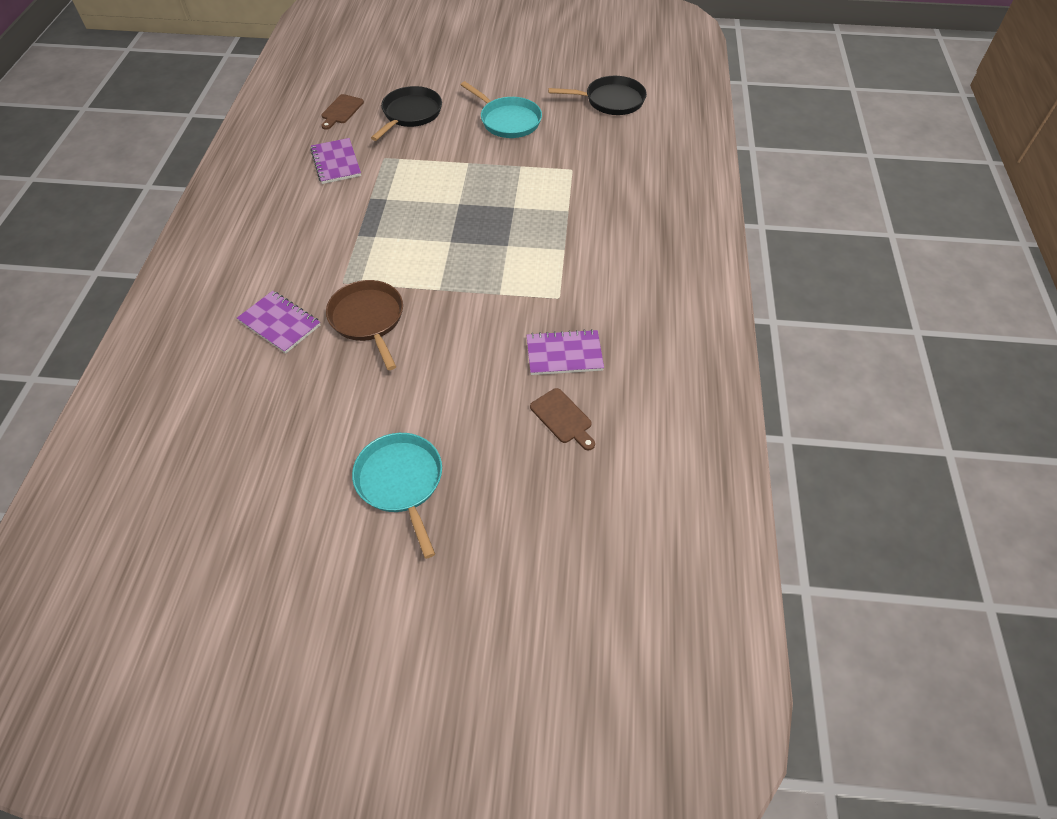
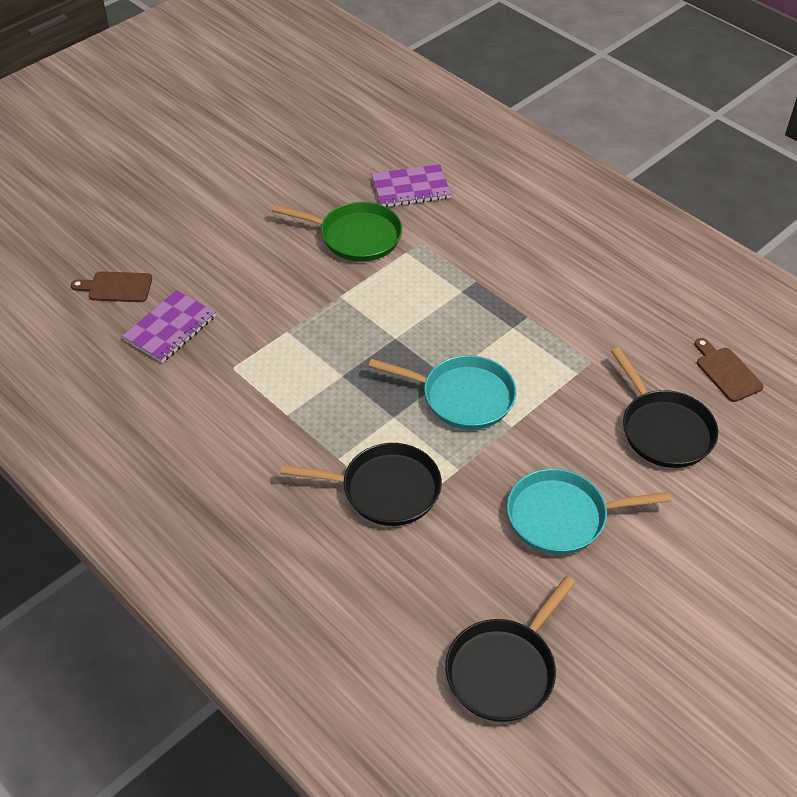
camera: 130 degrees right, 5 degrees down
(336, 163) = (617, 320): purple notebook -> none
(368, 319) = (356, 236): brown pan -> green pan
(401, 482) = (181, 180): turquoise pan -> turquoise pan (463, 397)
(565, 182) = (385, 489): none -> black pan

